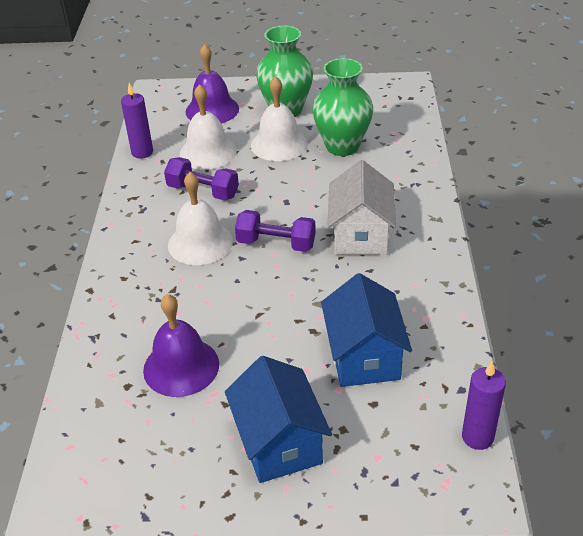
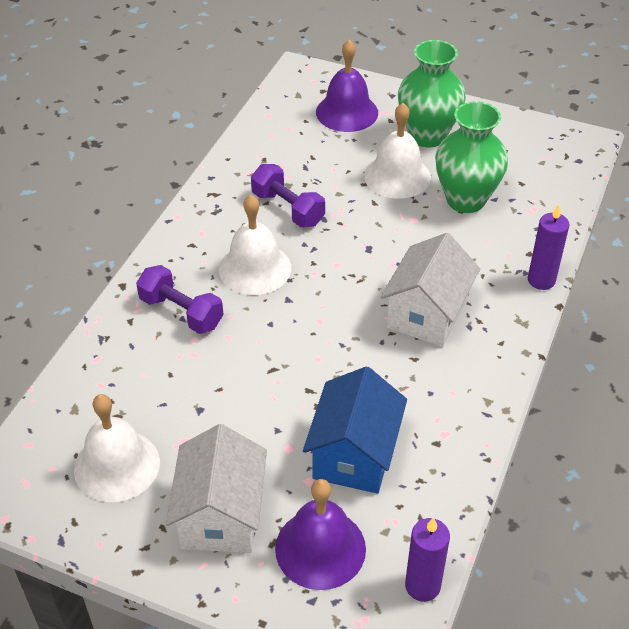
camera: 20 degrees right, 5 degrees up
(142, 152) = (248, 143): purple candle -> purple candle (541, 280)
(181, 367) = (168, 400): purple bell -> purple bell (320, 548)
(208, 152) = (316, 163): white bell -> white bell (117, 465)
(276, 243) = (332, 295): purple dumbbell -> purple dumbbell (181, 312)
(279, 443) = (221, 515): blue house -> white house

